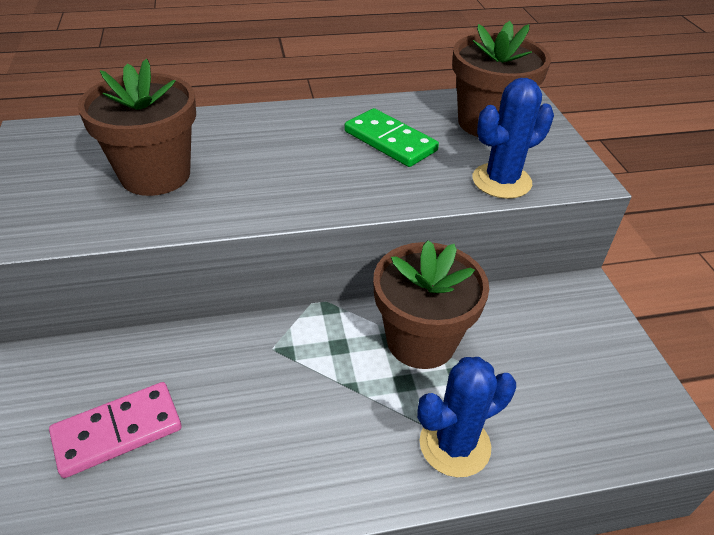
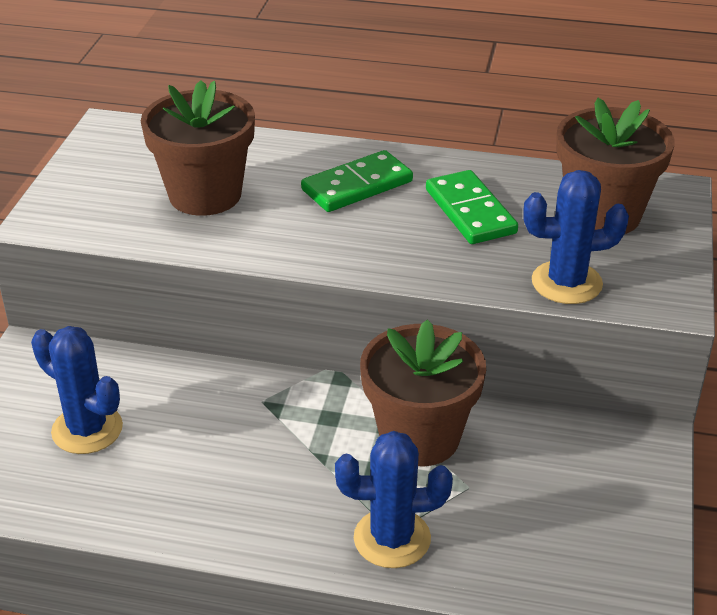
camera: 25 degrees right, 5 degrees down
(118, 431) = (87, 429): pink domino -> blue cactus
(286, 139) = (357, 186): none -> green domino

